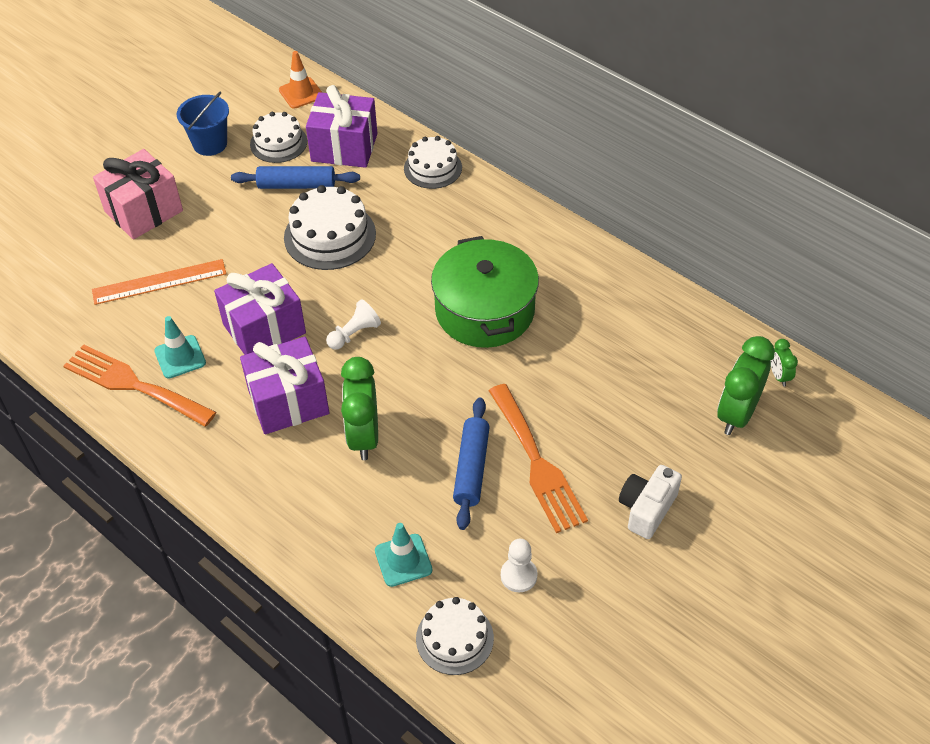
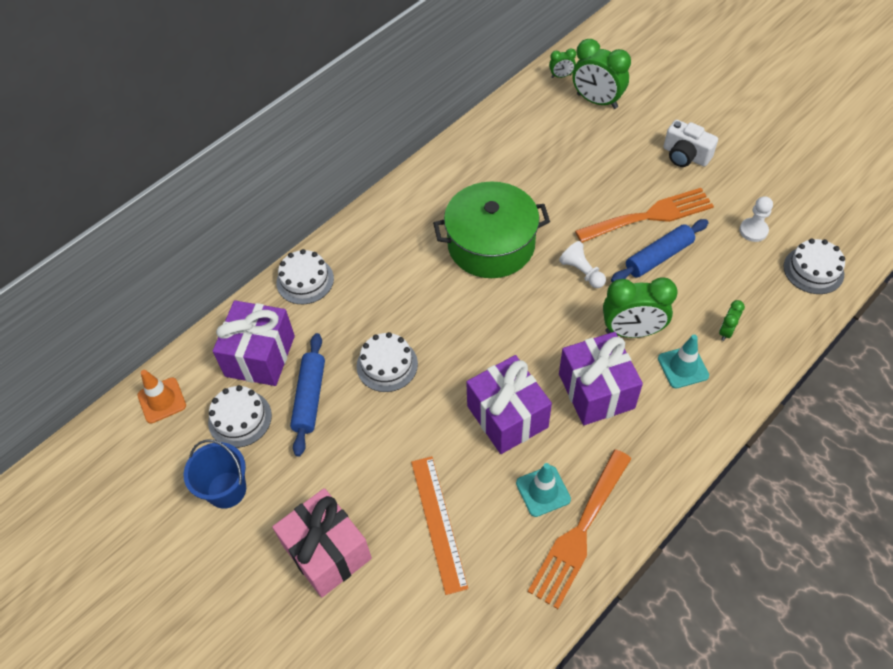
camera: 85 degrees left, 5 degrees up
(330, 235) = (387, 365): white cake -> white cake, size x0.66
(354, 334) = (515, 341): white pawn -> white pawn (582, 272)
(361, 529) = (726, 331): none -> green clock
(403, 560) = (751, 302): turquoise traffic cone -> turquoise traffic cone (683, 367)
(471, 468) = (658, 257): blue rolling pin -> blue rolling pin turned 45 degrees counterclockwise

